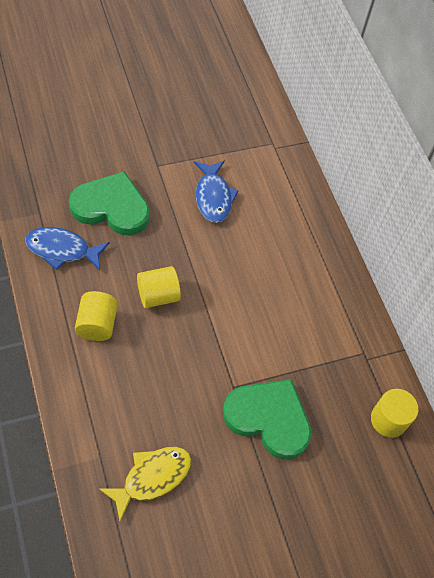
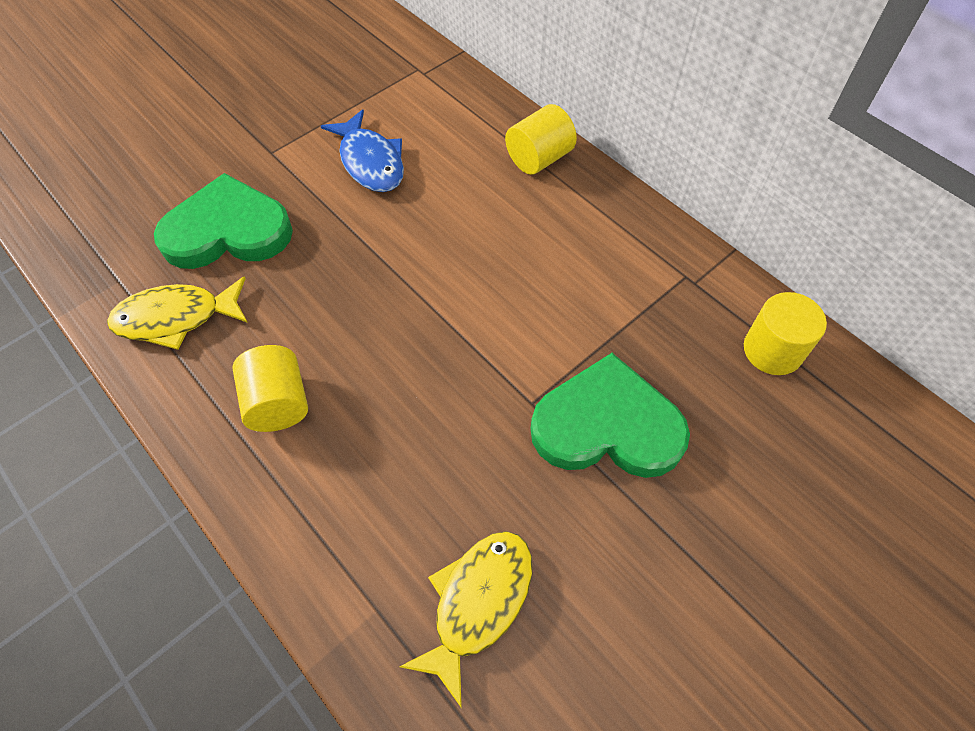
camera: 15 degrees left, 0 degrees up
(62, 250) = (176, 318): blue fish -> yellow fish
(158, 295) = (354, 322): yellow cylinder -> yellow cylinder (539, 158)

